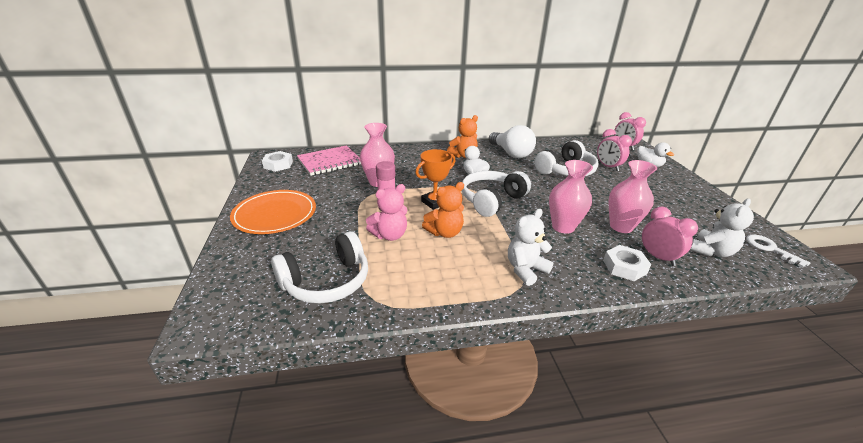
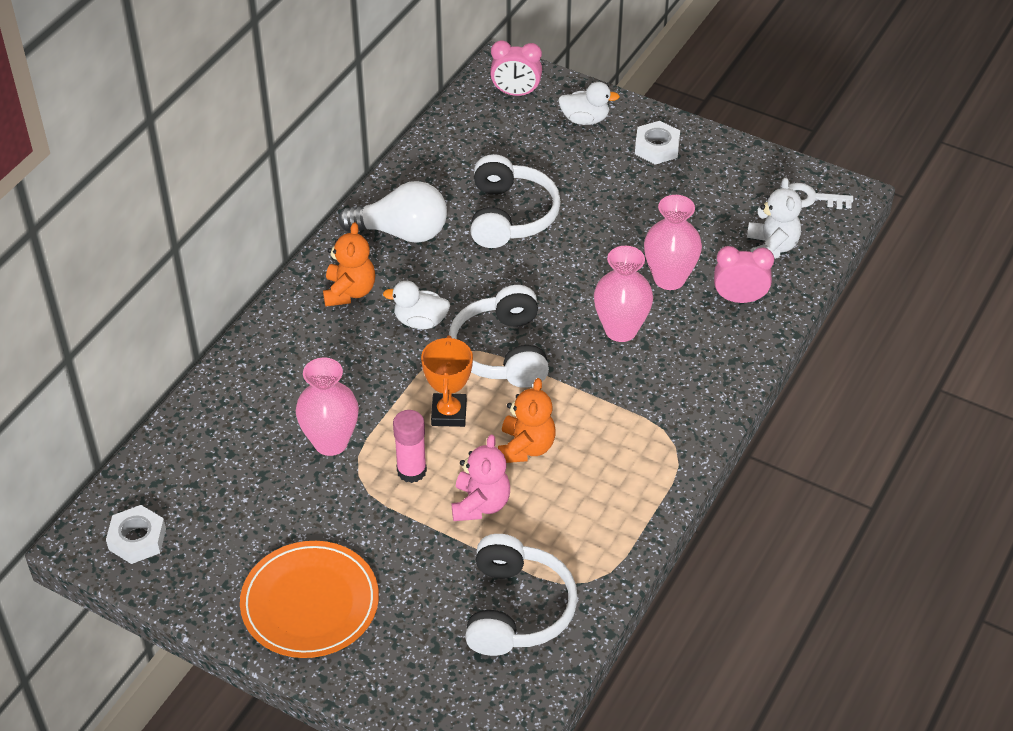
camera: 50 degrees left, 15 degrees up
(330, 162) = (197, 467): pink notebook -> none
(525, 269) = (656, 423): white teddy bear -> none
(608, 167) = (546, 164): pink clock -> none
(624, 267) = (727, 339): white nut -> white nut (657, 147)

